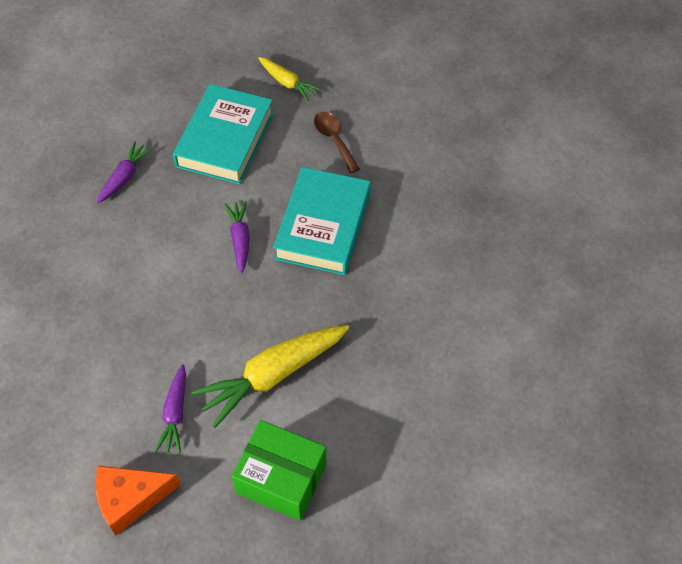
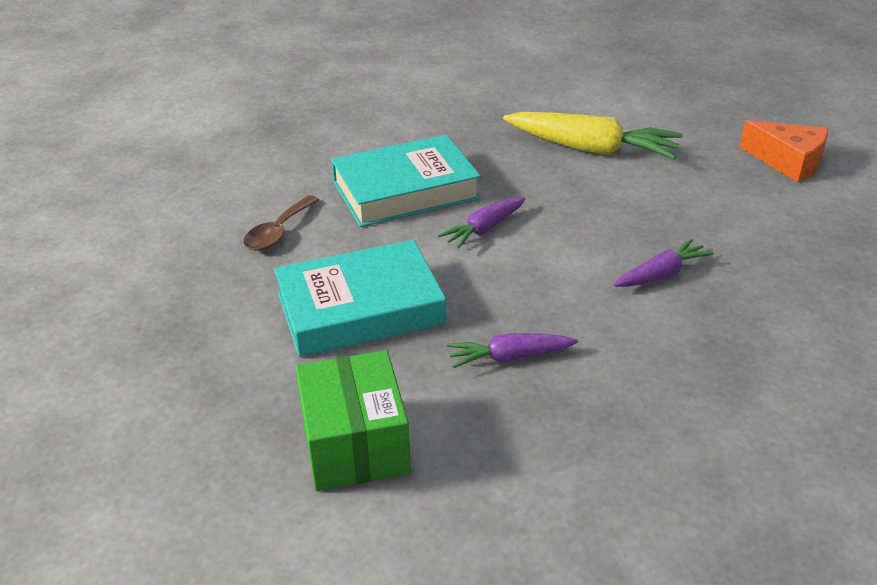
camera: 125 degrees left, 20 degrees down
(175, 413) = (697, 177): purple carrot -> purple carrot (661, 274)
(281, 478) = (661, 111): green box -> green box (355, 444)
(287, 83) = (212, 307): yellow carrot -> none

